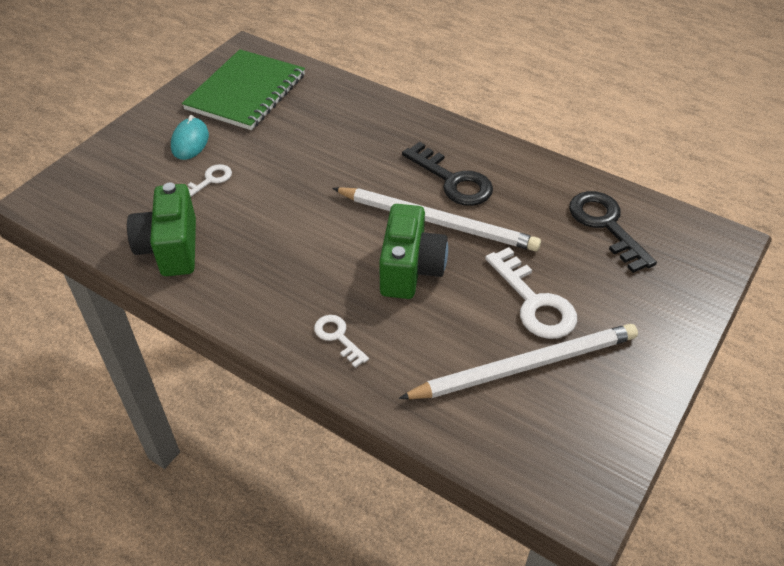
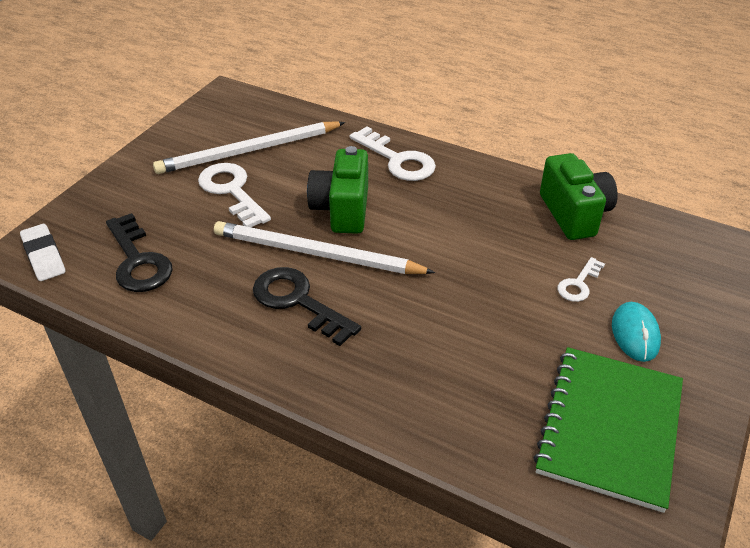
camera: 175 degrees right, 5 degrees down
(338, 337) = (397, 160): white key -> white key, size x1.79
(699, 235) = (44, 256): none -> white eraser

